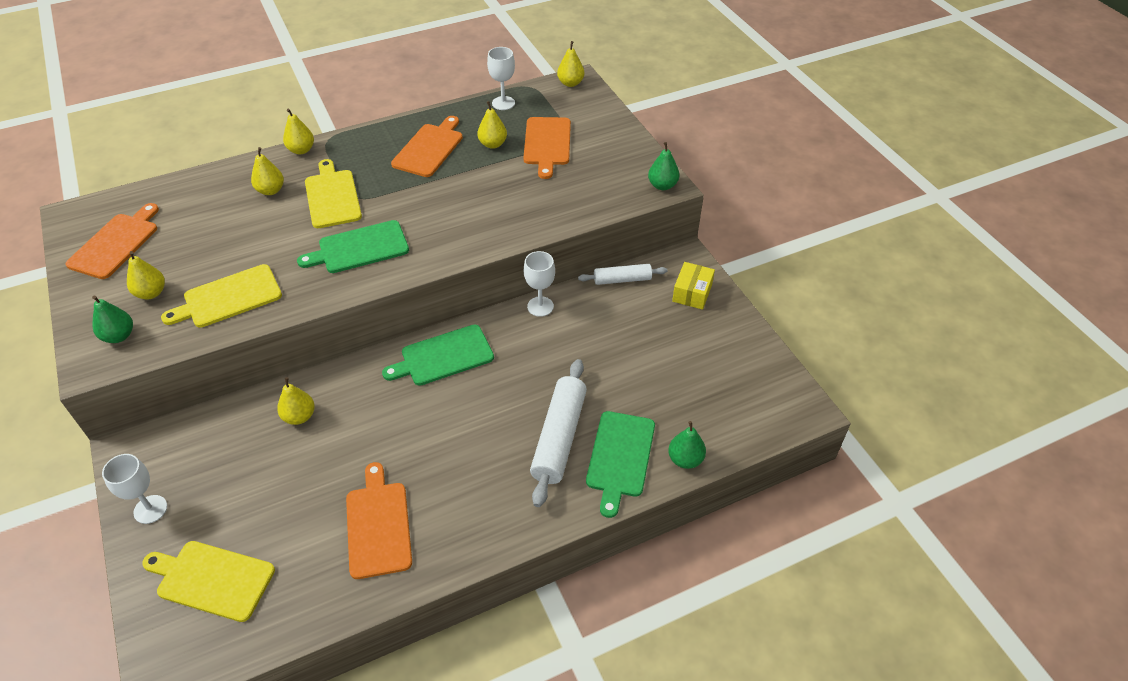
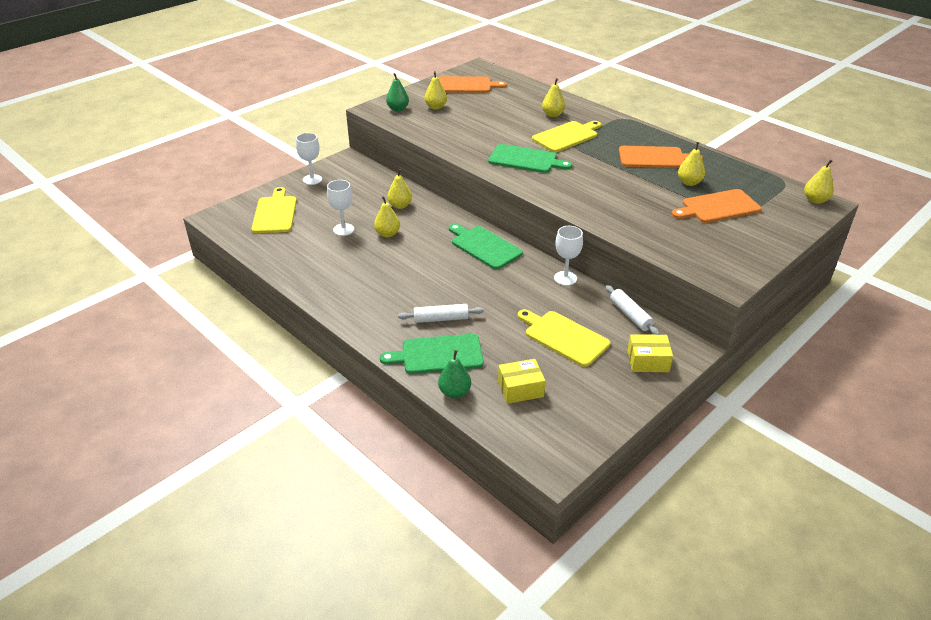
camera: 70 degrees right, 10 degrees down
(228, 298) = (448, 130): yellow cutting board -> yellow cutting board (563, 337)
(301, 150) = (602, 113): yellow pear -> yellow pear (387, 234)
(359, 248) = (525, 159): green cutting board -> green cutting board turned 150 degrees clockwise
(378, 525) = (332, 259): orange cutting board -> none
(503, 103) = (746, 175): white goblet -> white goblet (343, 229)
(559, 437) = (441, 319): white rolling pin -> white rolling pin, size x0.59
(662, 185) = (726, 279): green pear -> none
(698, 401) = (520, 389): none -> yellow box

